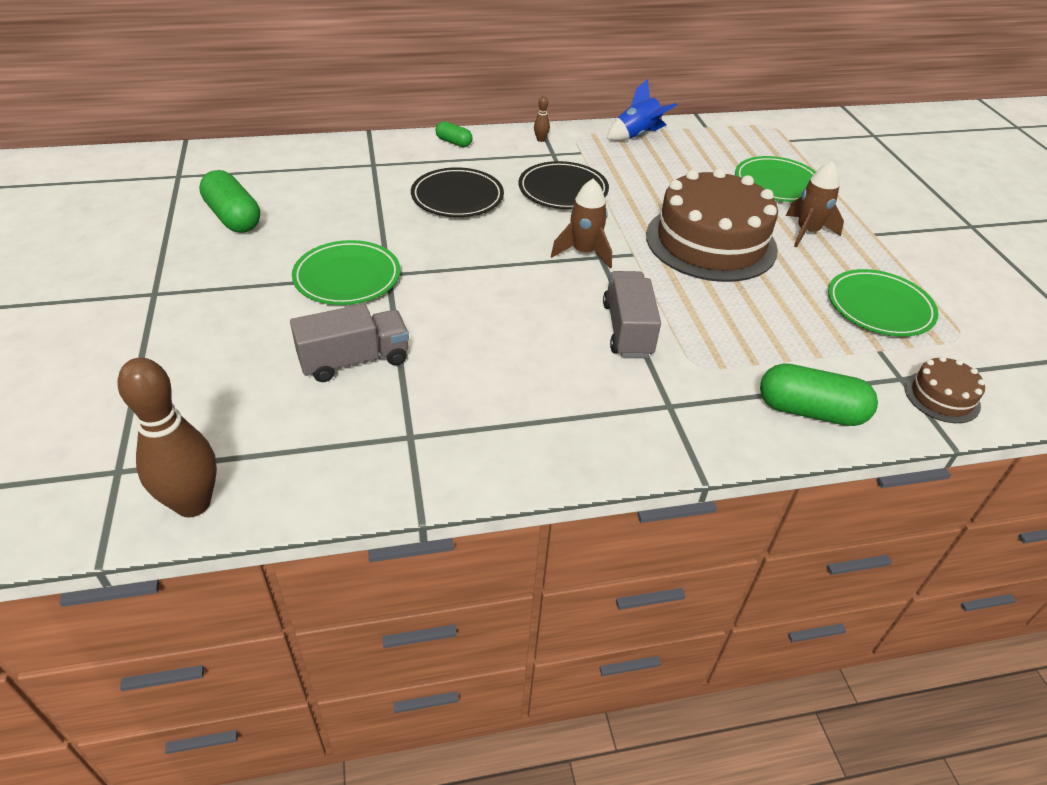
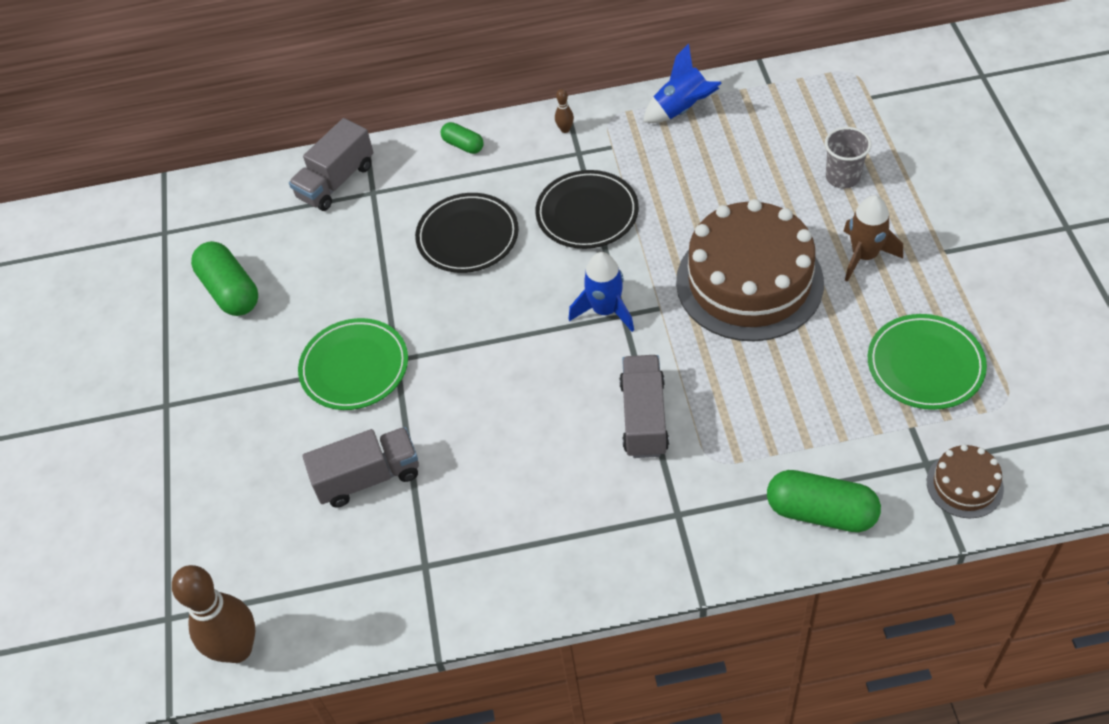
camera: 10 degrees right, 10 degrees up
(341, 155) = (336, 181): none -> grey truck
(584, 252) = (605, 310): brown rocket -> blue rocket
(777, 183) = (842, 177): green plate -> grey cup

